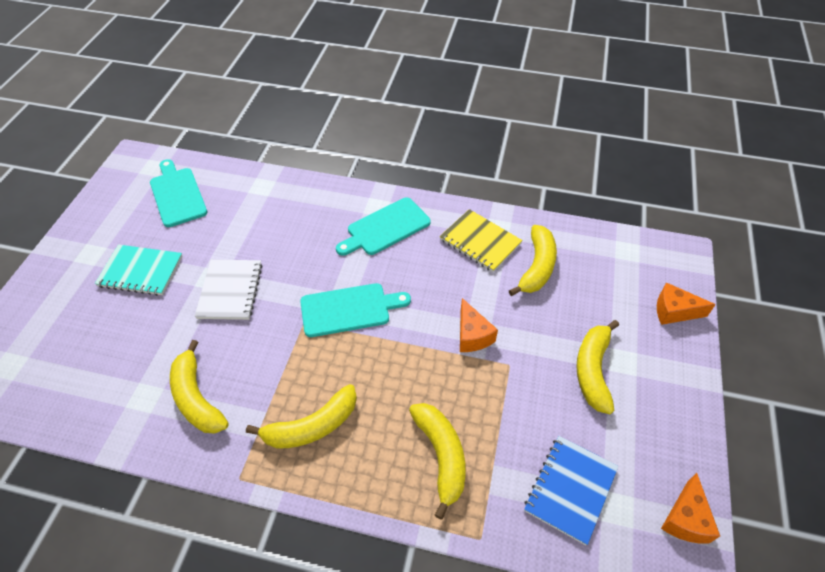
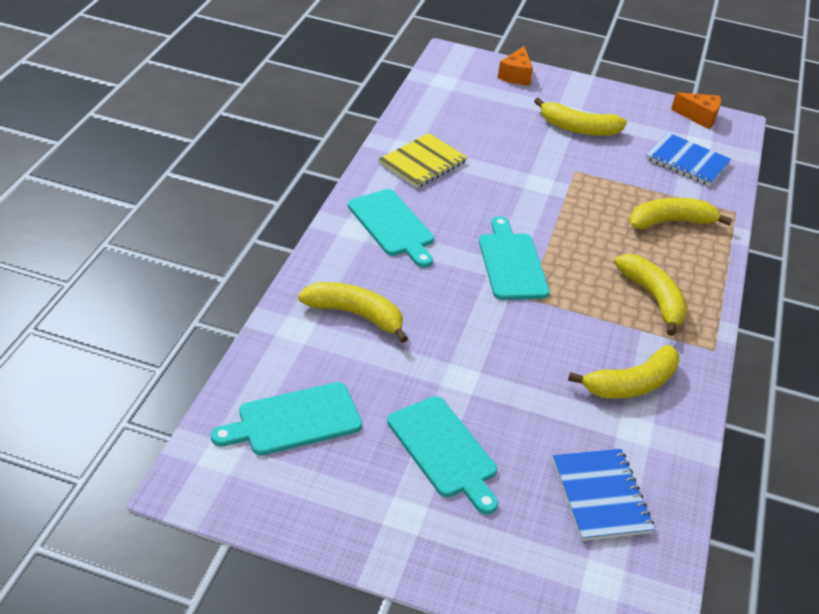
camera: 90 degrees left, 10 degrees down
(81, 368) = (601, 496): none -> blue notebook
(141, 271) = (444, 450): turquoise notebook -> turquoise cutting board
(230, 291) = (482, 359): white notebook -> none
(472, 335) = (543, 186): orange cheese -> none
(537, 267) = (460, 134): yellow banana -> yellow banana (356, 315)

